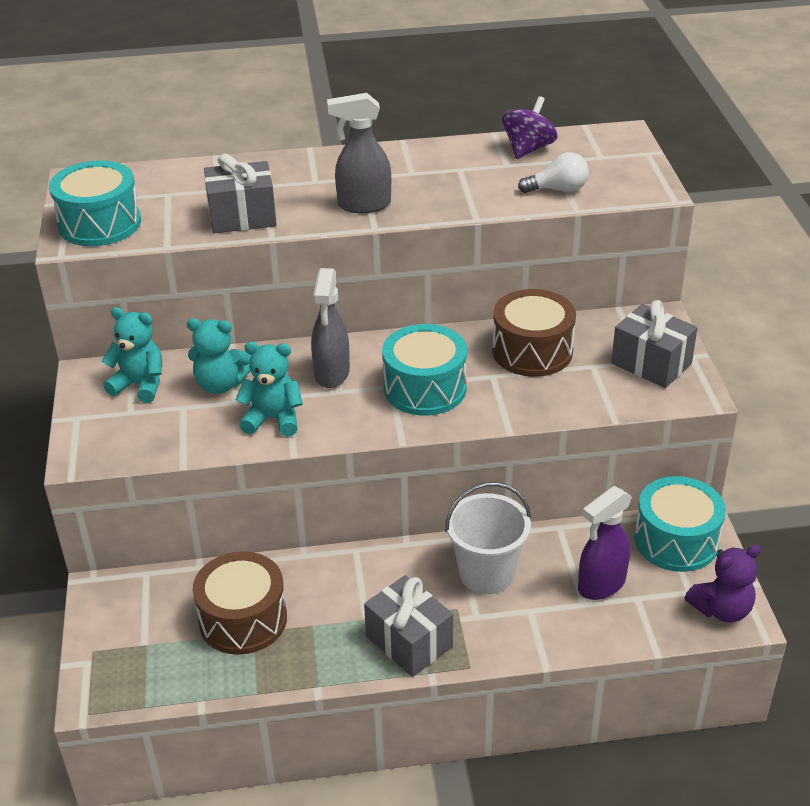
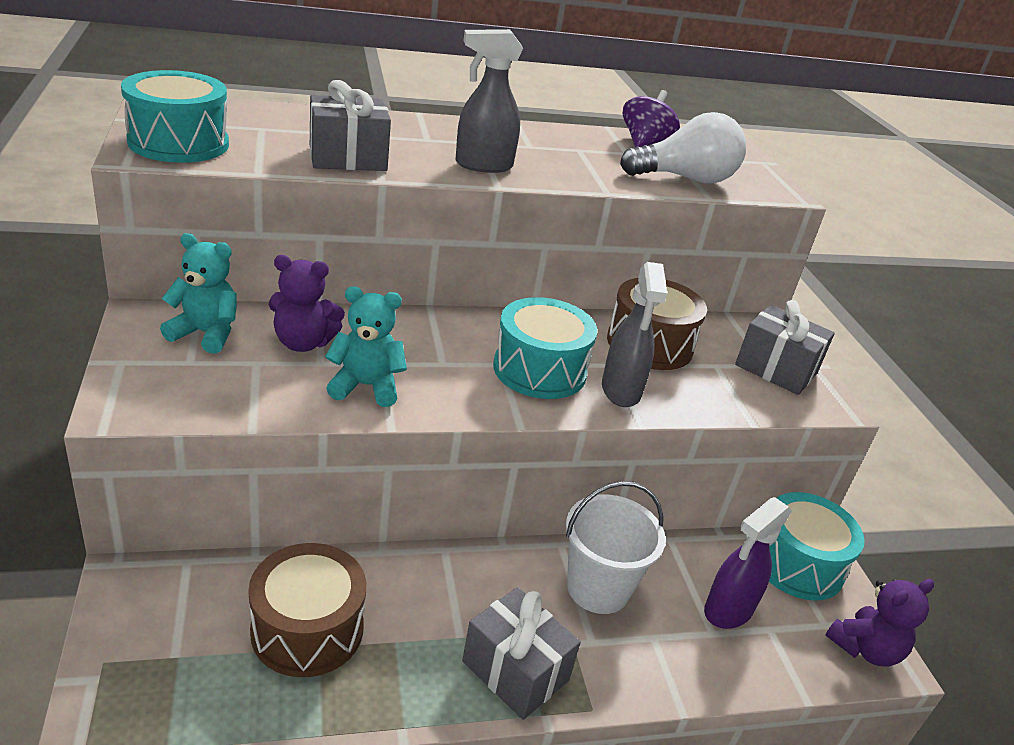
camera: 10 degrees left, 5 degrees down
(220, 384) = (303, 343): turquoise teddy bear -> purple teddy bear
(332, 374) = (433, 344): grey spray bottle -> grey spray bottle (621, 391)
(558, 189) = (685, 179): white light bulb -> white light bulb, size x1.65

